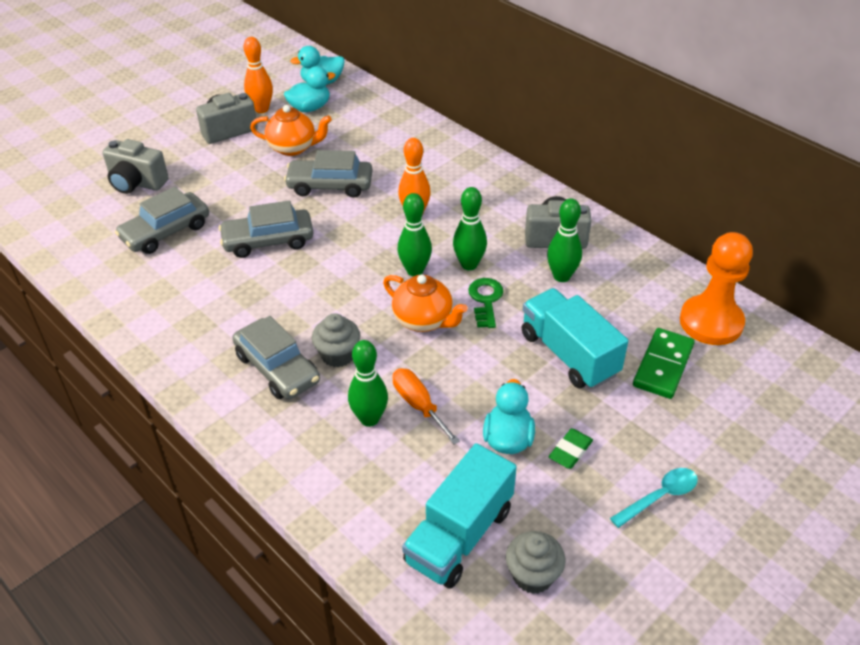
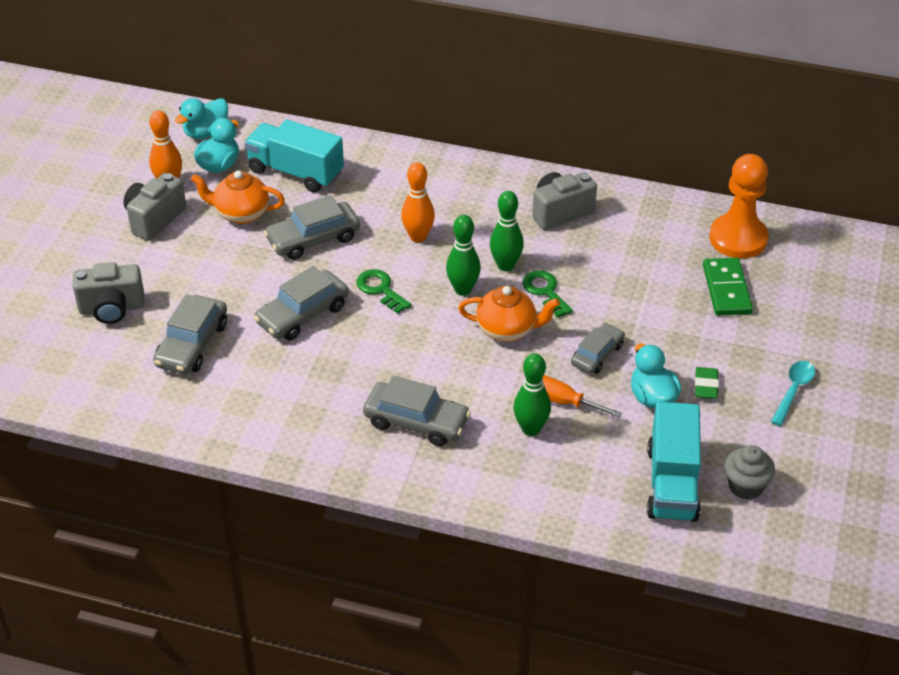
camera: 30 degrees left, 0 degrees up
(293, 148) = (241, 214): orange teapot -> orange teapot turned 150 degrees counterclockwise
(338, 355) = (459, 389): grey cupcake -> none
(347, 244) = (380, 289): none -> green key
(487, 376) = (597, 355): none -> grey car
(561, 276) = (592, 245): green bowling pin -> none
(569, 354) = (648, 310): turquoise truck -> turquoise truck (295, 172)

